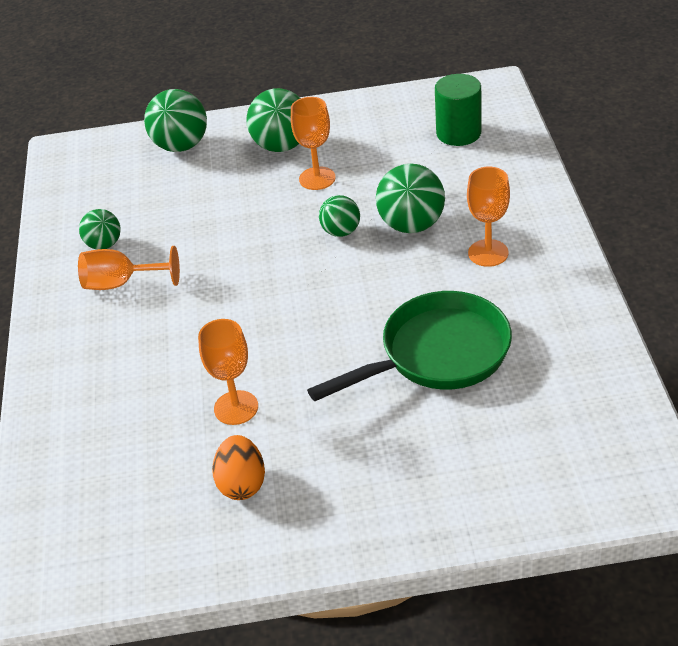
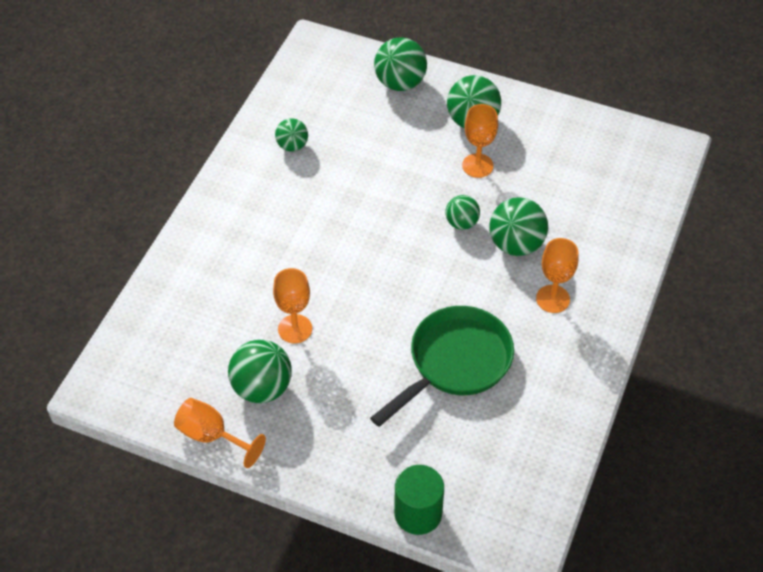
camera: 25 degrees right, 10 degrees up
(121, 283) = (283, 186): orange goblet -> orange goblet (212, 436)
(242, 483) = (262, 388): orange egg -> green ball
(437, 354) = (455, 362): green pan -> green pan turned 45 degrees counterclockwise
(458, 133) = (613, 178): green cylinder -> green cylinder (418, 513)

